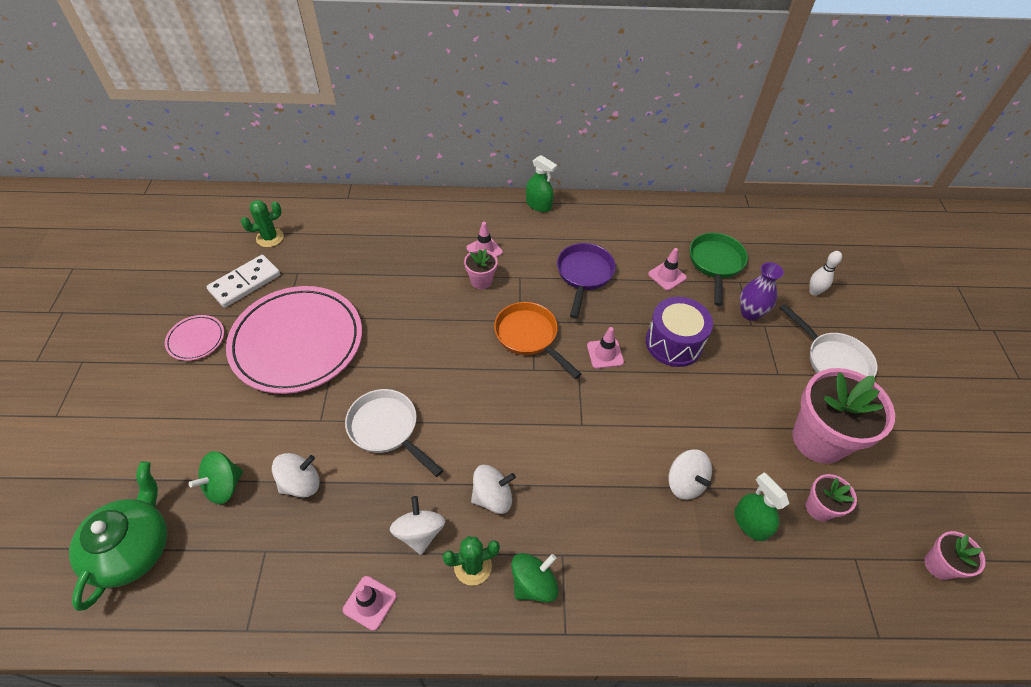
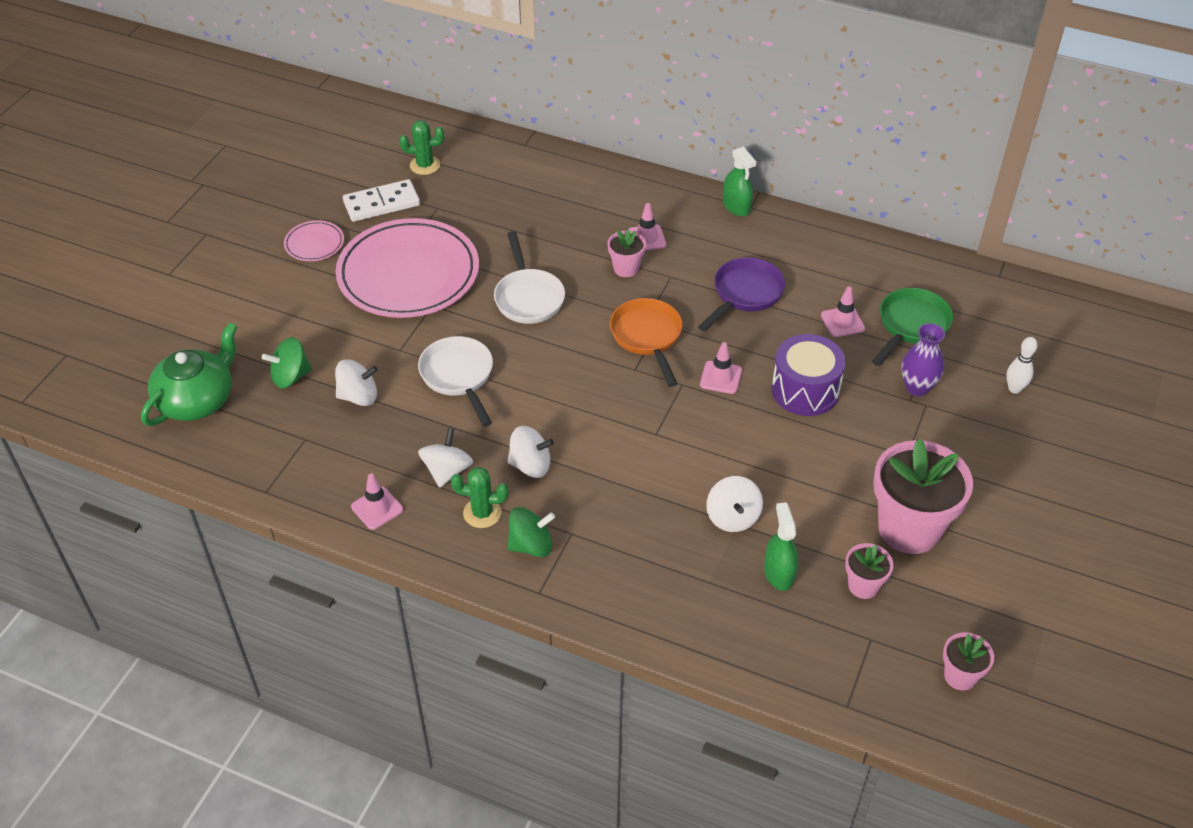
camera: 25 degrees right, 5 degrees down
(833, 360) = (984, 462): white pan -> white pan (528, 297)

